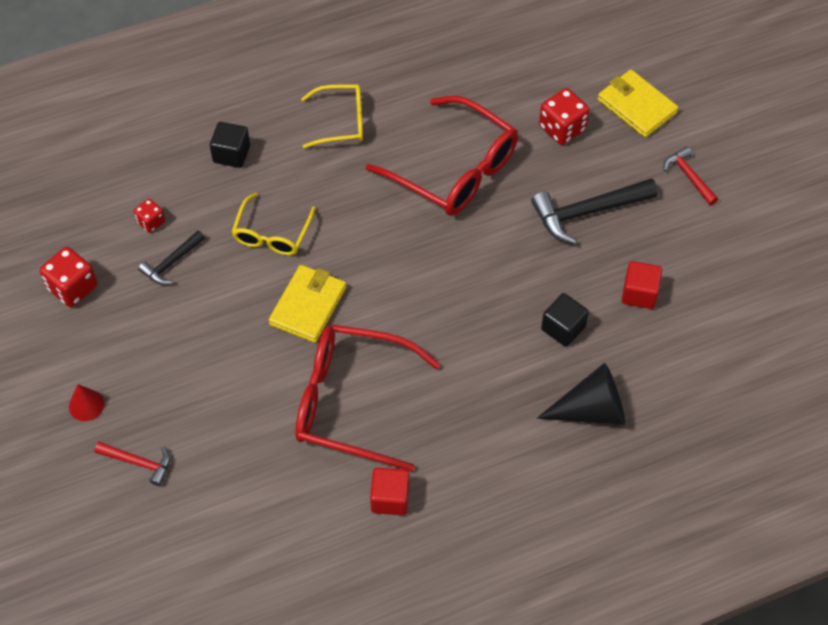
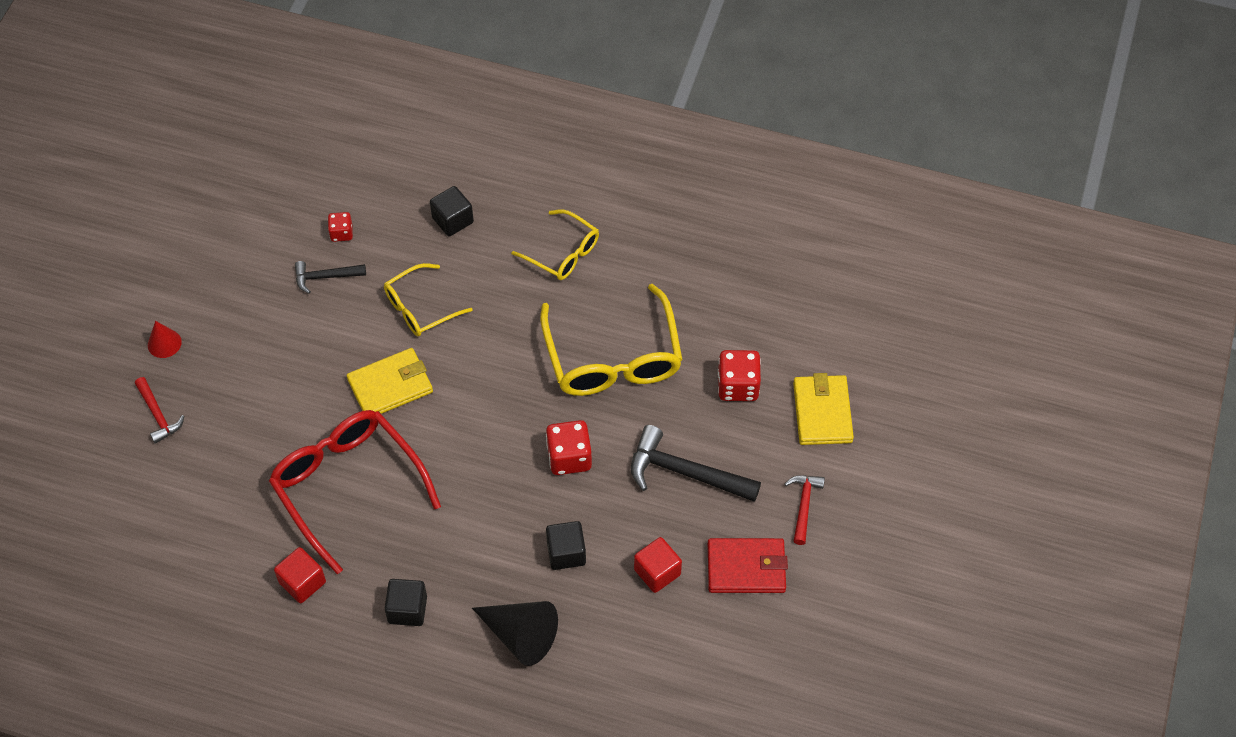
camera: 40 degrees right, 0 degrees up
(72, 287) = (239, 245): red dice -> red dice (569, 457)
(454, 169) = (613, 357): red glasses -> yellow glasses
(490, 456) = (407, 609): none -> black cube
(695, 246) = (746, 568): none -> red wallet

